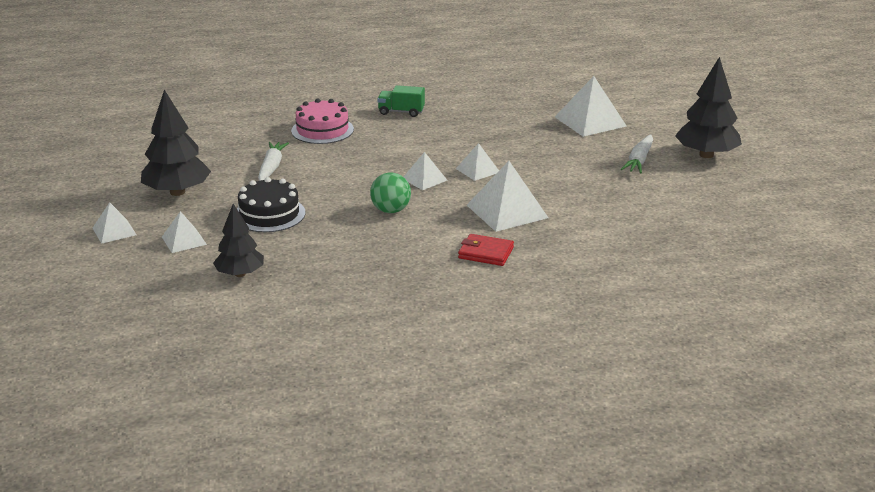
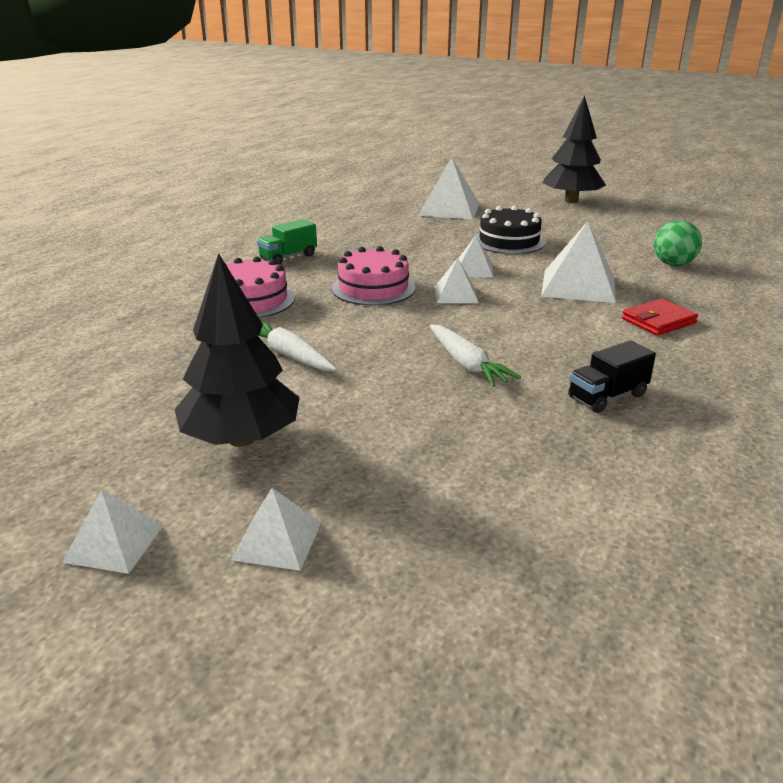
camera: 50 degrees left, 0 degrees up
(184, 240) = (398, 485): white pyramid -> white pyramid (114, 543)
(240, 274) = (557, 475): black tree -> none
(269, 214) = (411, 397): black cake -> black cake (509, 241)
(345, 264) = (607, 396): none -> black truck
(390, 210) = (503, 331): green ball -> green ball (673, 264)
(394, 153) = (373, 288): none -> pink cake
(639, 160) = (548, 218): white carrot -> white carrot (467, 364)

